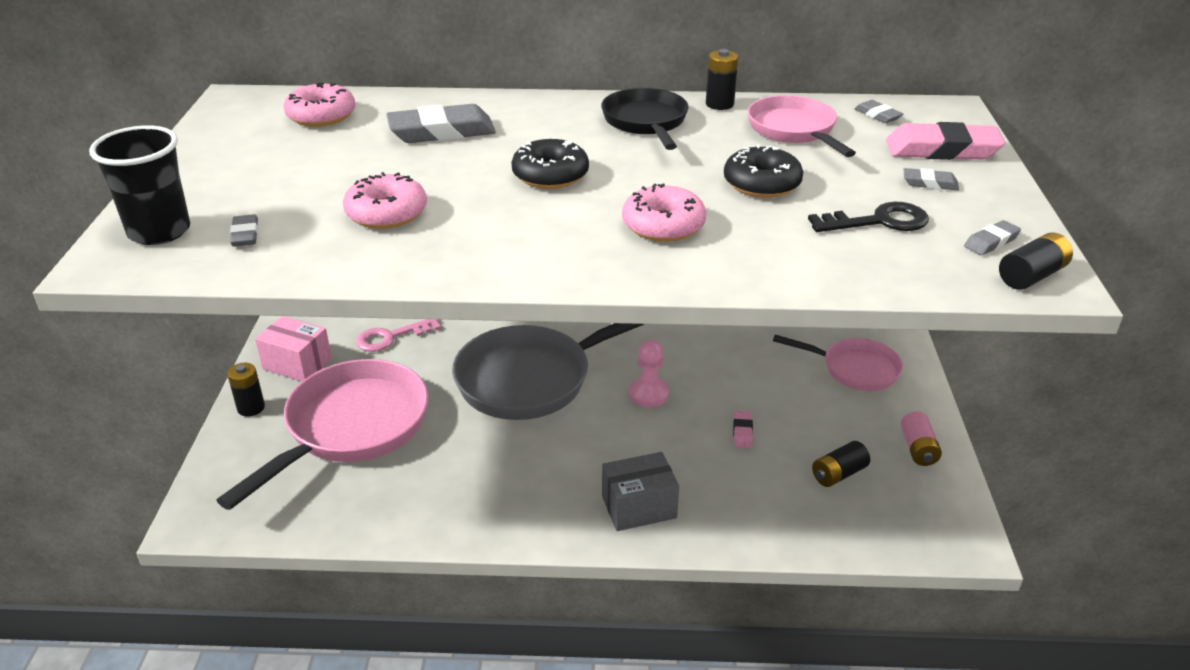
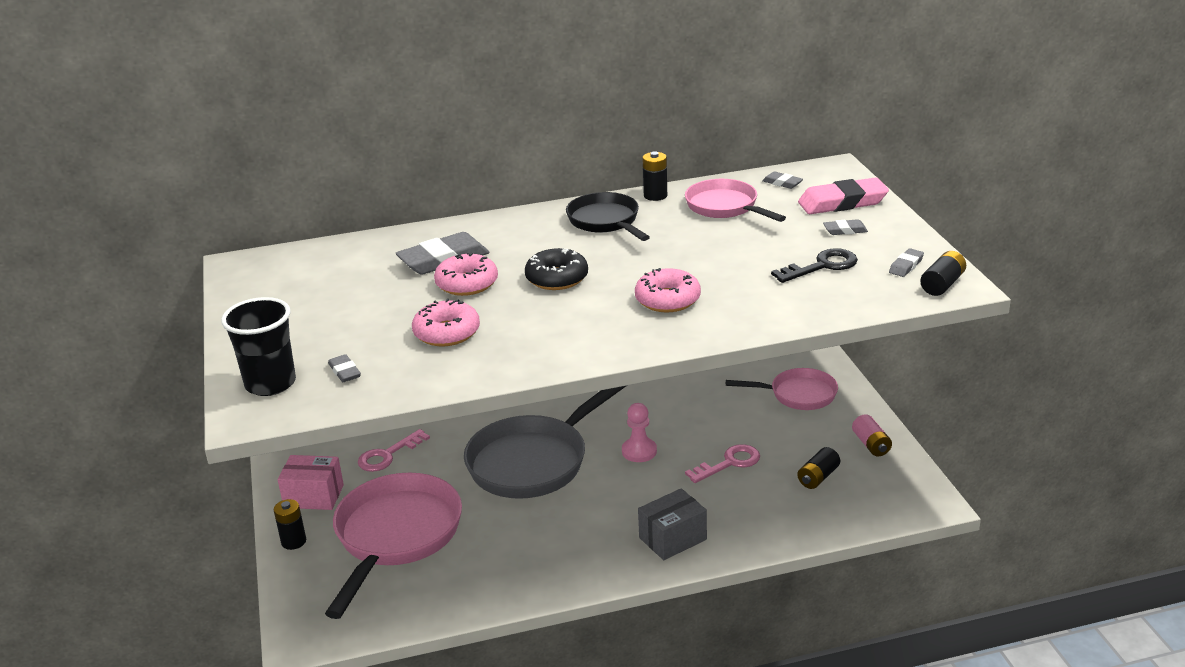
camera: 15 degrees left, 5 degrees down
(321, 115) = (329, 265): pink donut -> pink donut (467, 284)
(742, 432) = (729, 463): pink eraser -> pink key
(762, 183) = (723, 254): black donut -> none

